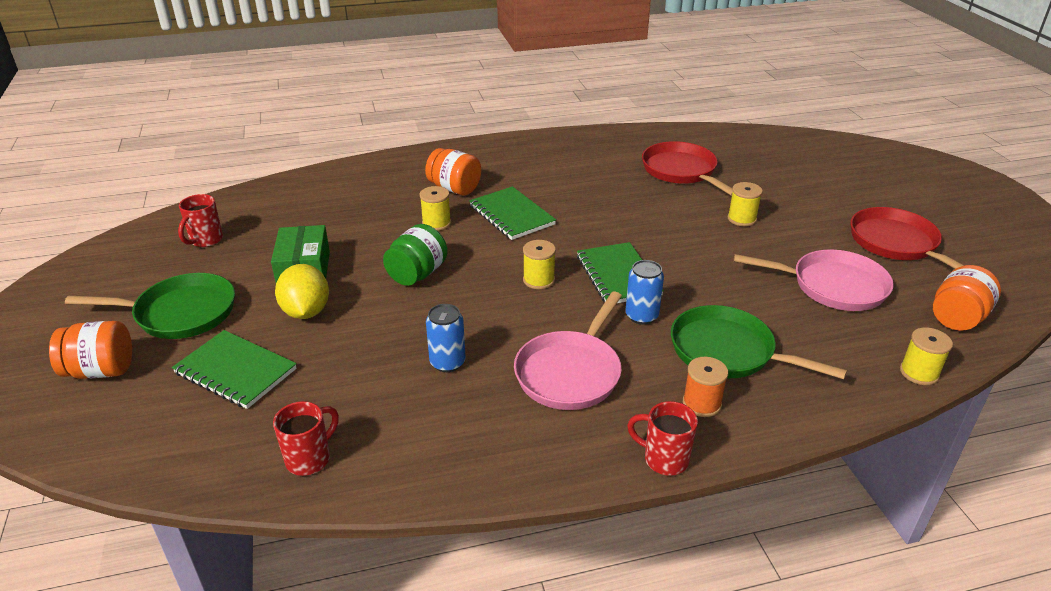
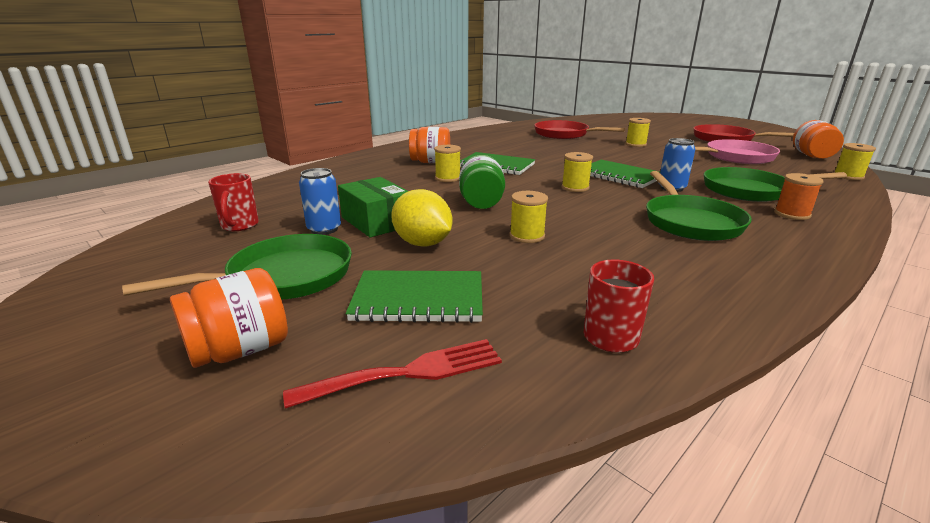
camera: 30 degrees left, 10 degrees down
(162, 429) = (406, 373): none -> red fork
(395, 334) = (527, 236): none -> yellow spool
(447, 362) = (599, 240): blue can -> blue can (324, 229)
(570, 372) = (690, 222): pink pan -> green pan
(664, 459) = (837, 244): red mug -> none

